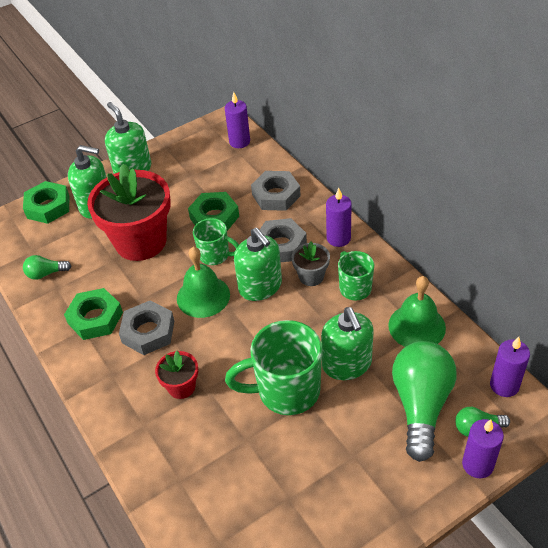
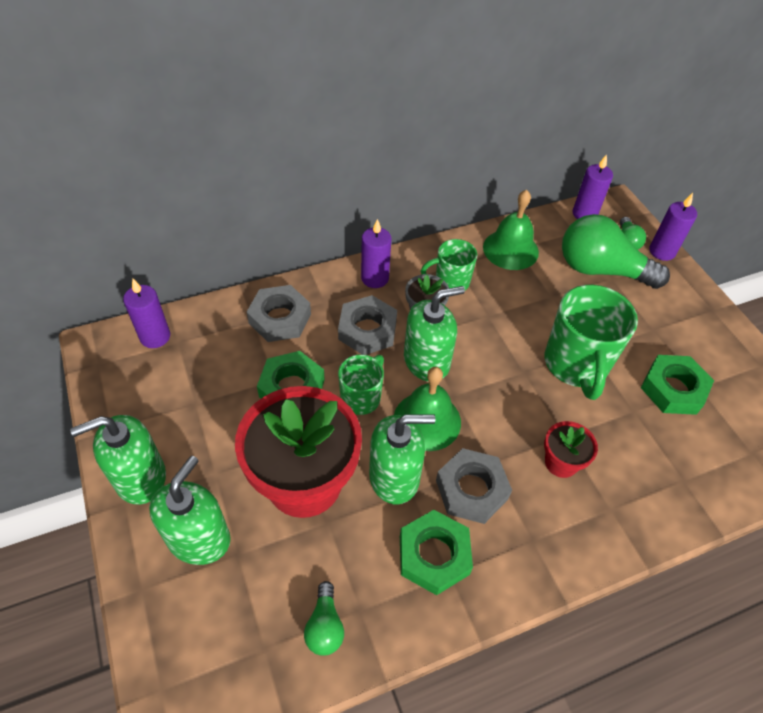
camera: 85 degrees left, 5 degrees up
(48, 207) = (166, 619): green nut -> green nut (673, 389)
(347, 364) = (548, 310): green soap dispenser -> green soap dispenser (394, 477)

